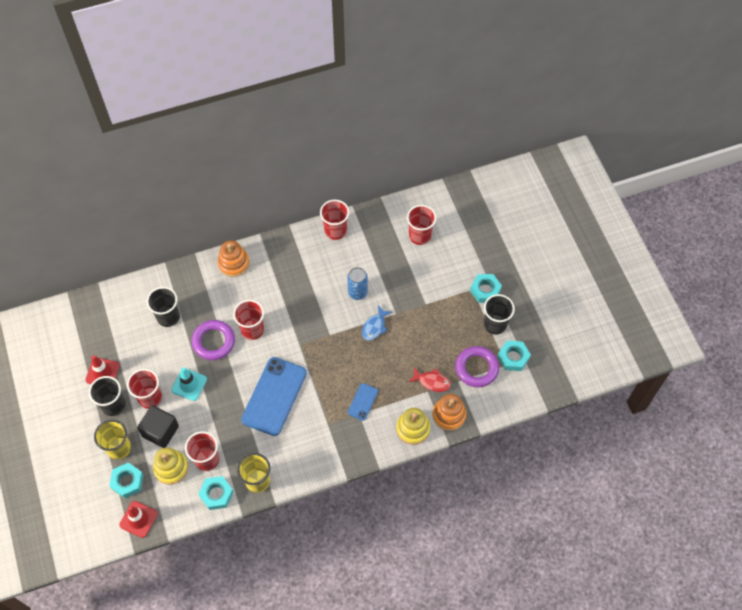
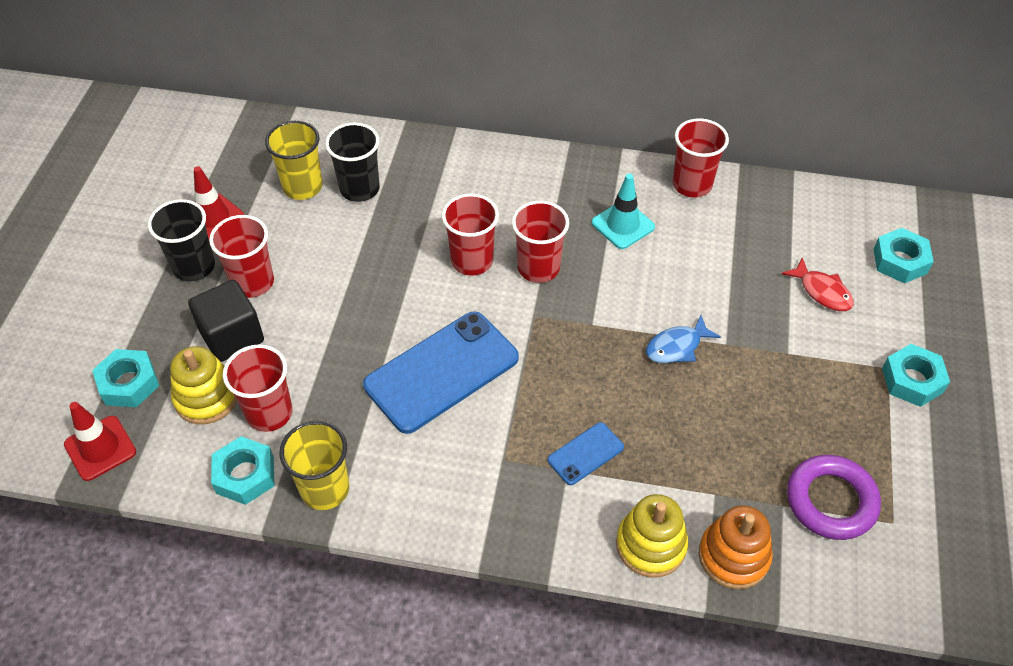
camera: 30 degrees right, 10 degrees down
(119, 448) = (155, 329): yellow cup -> yellow cup (302, 187)
(189, 384) = (322, 291): turquoise traffic cone -> turquoise traffic cone (623, 225)
(214, 341) = (402, 250): purple ring -> none
(233, 263) = (504, 162): orange stacking toy -> none
(357, 292) = (677, 284): blue can -> none
(420, 236) = (832, 249): red cup -> red cup (538, 268)
(432, 382) = (732, 483): red fish -> red fish (822, 291)
(495, 324) = (904, 443): black cup -> none
(513, 357) = (915, 517): turquoise nut -> turquoise nut (900, 261)

